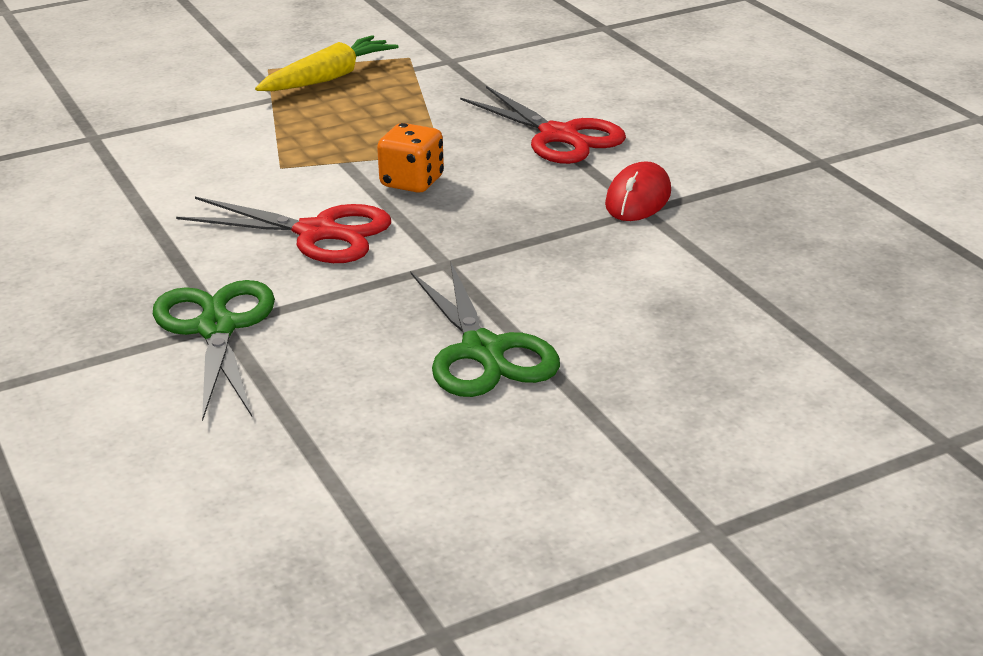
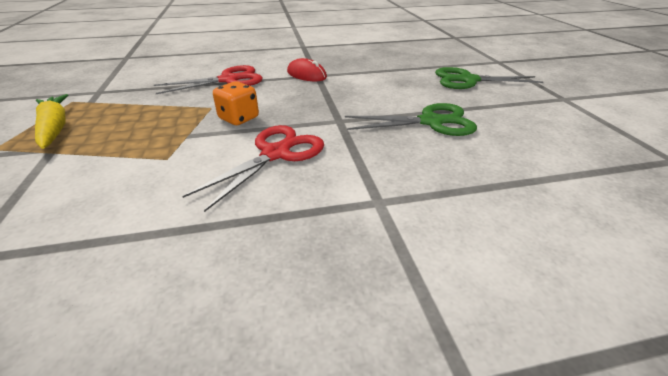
camera: 75 degrees left, 5 degrees up
(216, 329) = (384, 205): green scissors -> green scissors (468, 80)

